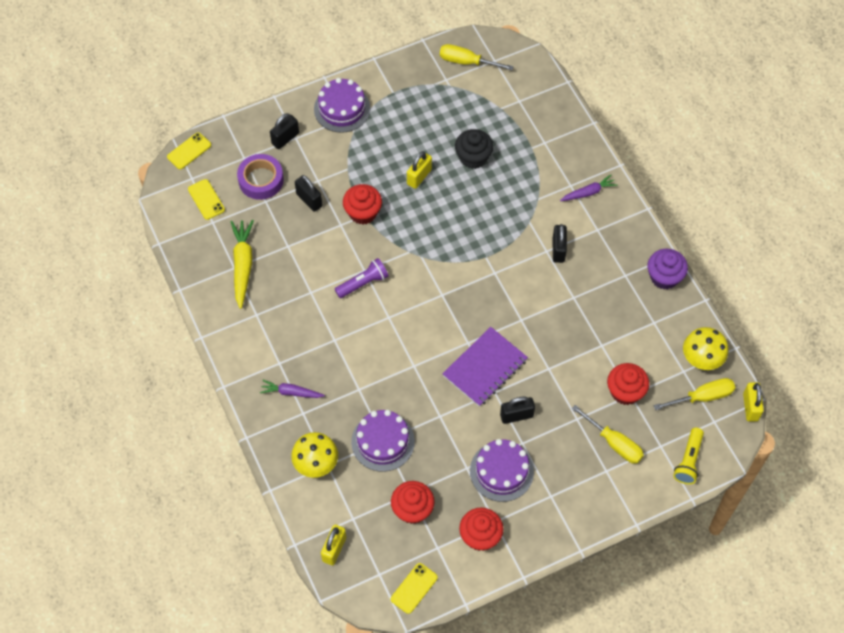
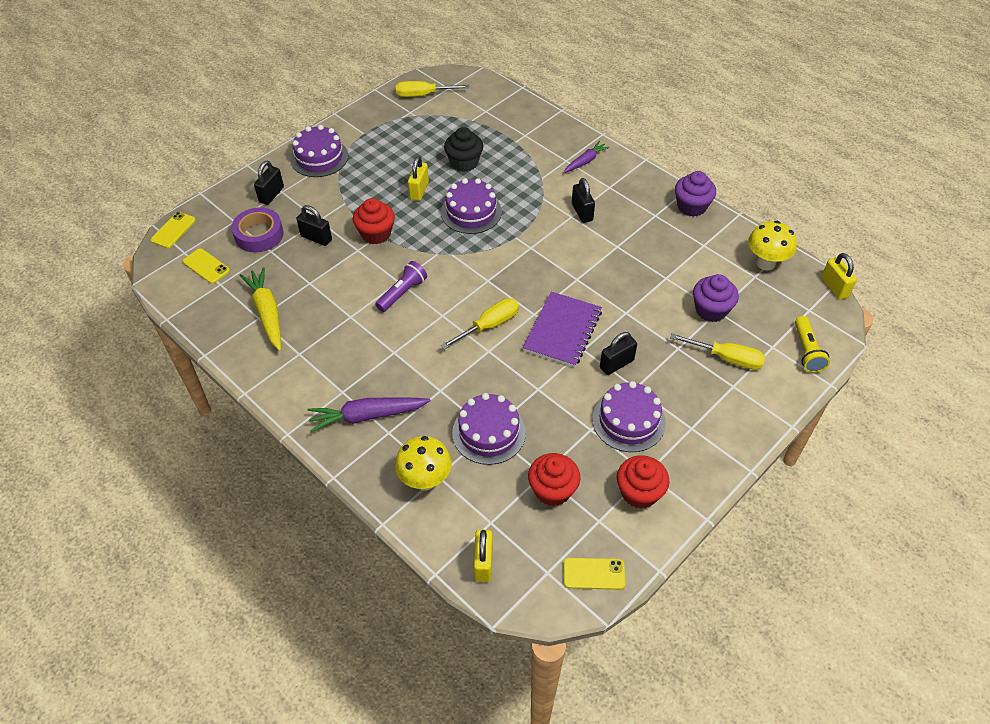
camera: 20 degrees left, 10 degrees down
(291, 392) = (367, 416): purple carrot -> purple carrot, size x1.62
(414, 588) = (594, 574): yellow phone -> yellow phone turned 75 degrees clockwise
(457, 216) = (471, 212): none -> purple cake
(625, 391) = (711, 310): red cupcake -> purple cupcake
(702, 397) = (785, 292): yellow screwdriver -> yellow screwdriver (489, 326)

